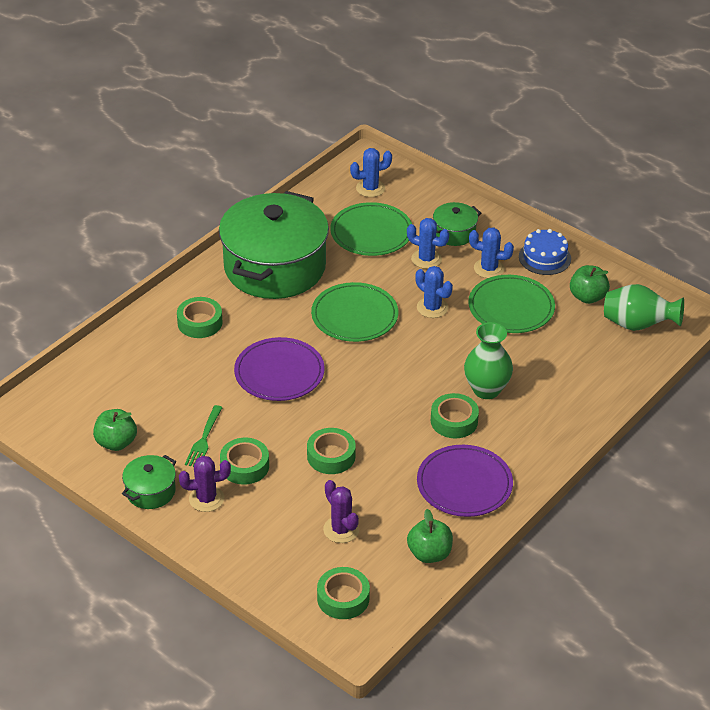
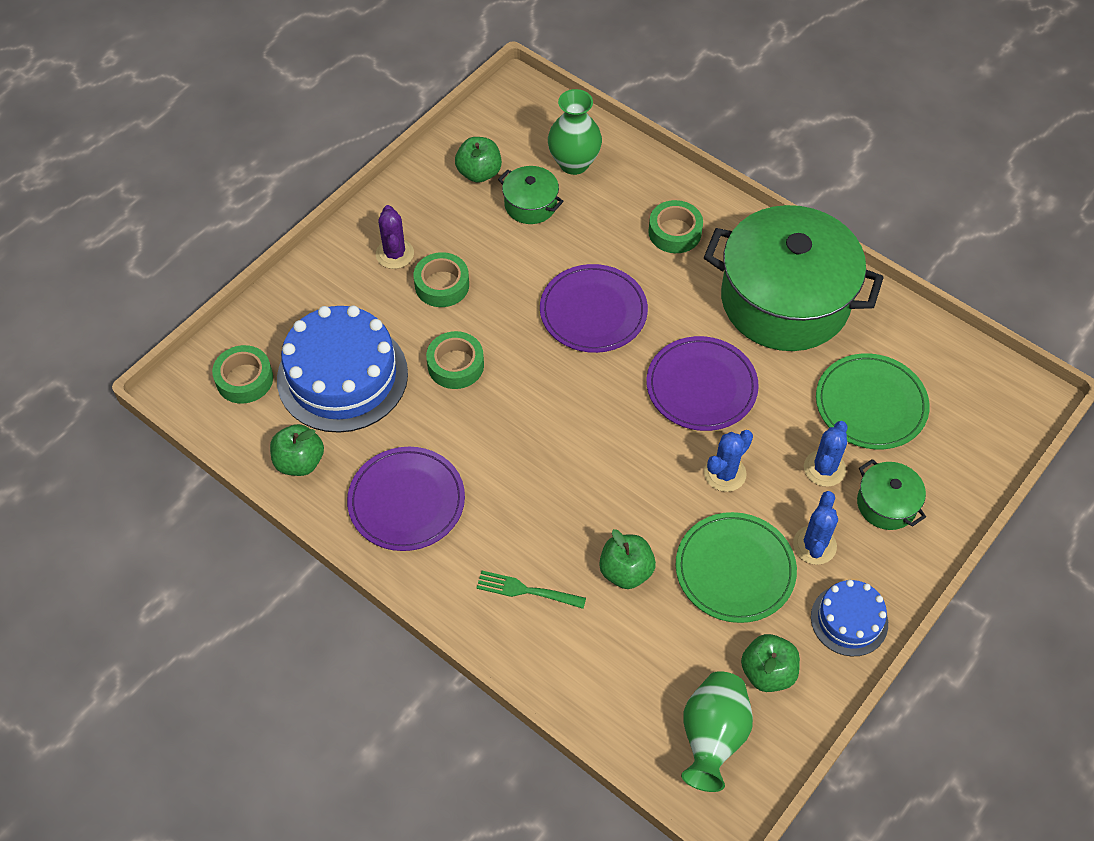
camera: 90 degrees right, 15 degrees up
(150, 491) = (408, 206): green pot -> green pot (530, 204)
(204, 439) = (484, 246): green fork -> green fork (527, 590)
(341, 529) = (342, 376): purple cactus -> blue cake
(354, 315) = (701, 386): green plate -> purple plate
(370, 188) = (967, 403): blue cactus -> none
(454, 421) = (513, 493): green tape -> none
(486, 389) = (571, 532): green vase -> green vase (574, 163)
(517, 361) = (626, 571): none -> green apple

